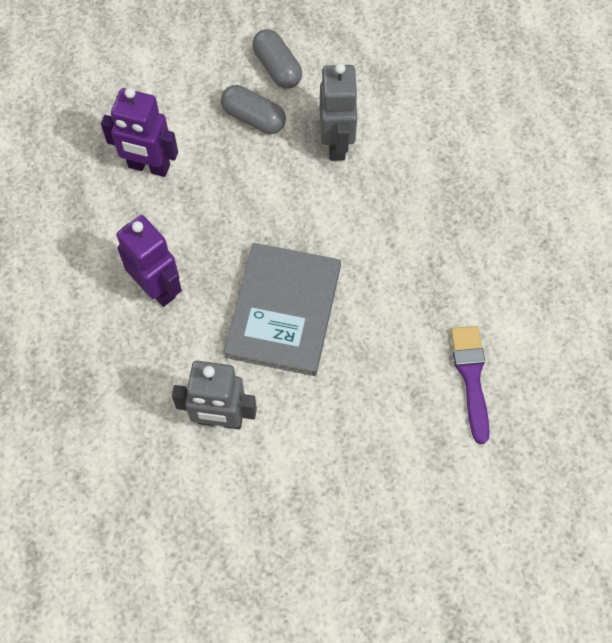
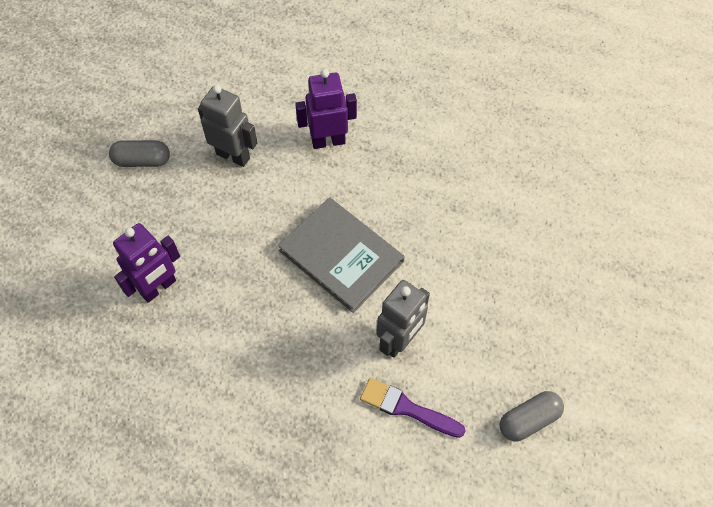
camera: 60 degrees left, 5 degrees down
(157, 287) = (265, 332): purple robot -> purple robot (328, 141)
(254, 118) = (172, 196): grey capsule -> grey capsule (528, 420)
(471, 377) = (461, 169): purple brush -> purple brush (407, 408)

